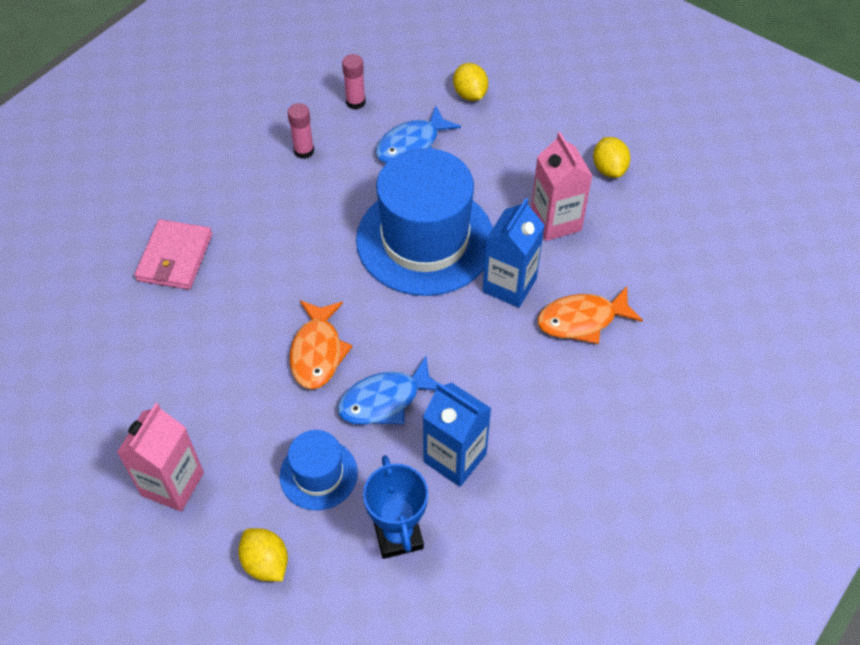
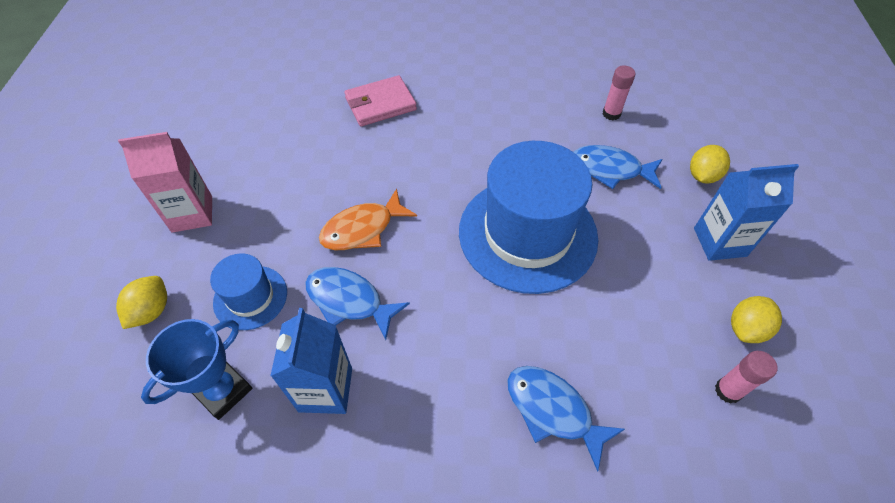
camera: 55 degrees right, 0 degrees up
(304, 151) = (535, 113): pink glue stick -> pink glue stick (728, 391)
(509, 285) = (538, 323): blue carton -> blue carton (719, 242)
(555, 221) = (641, 319): pink carton -> none
(582, 320) = (553, 410): orange fish -> blue fish

